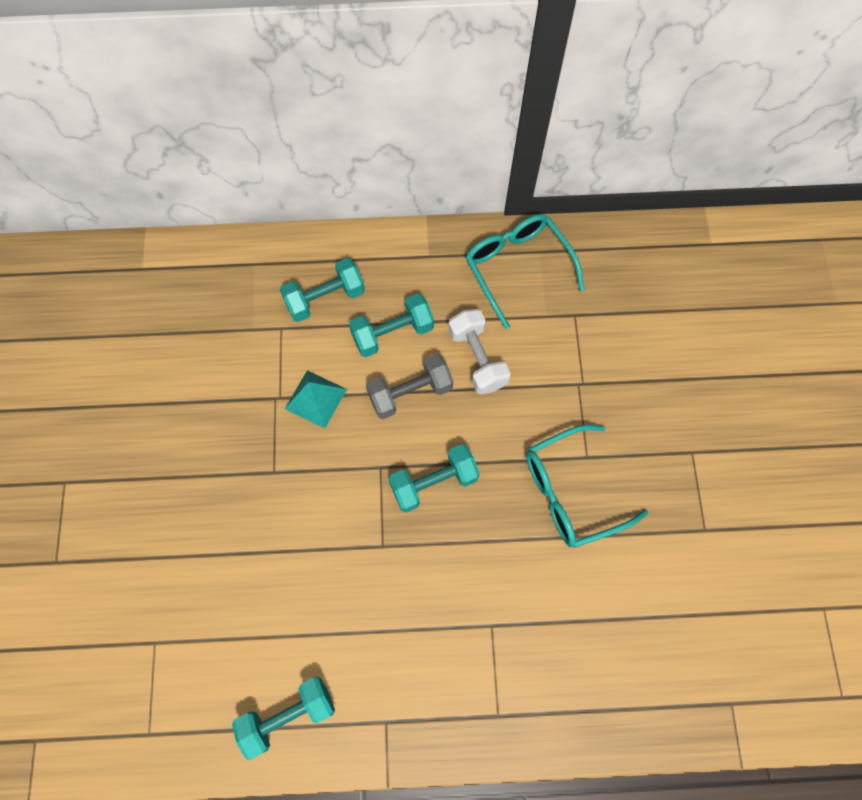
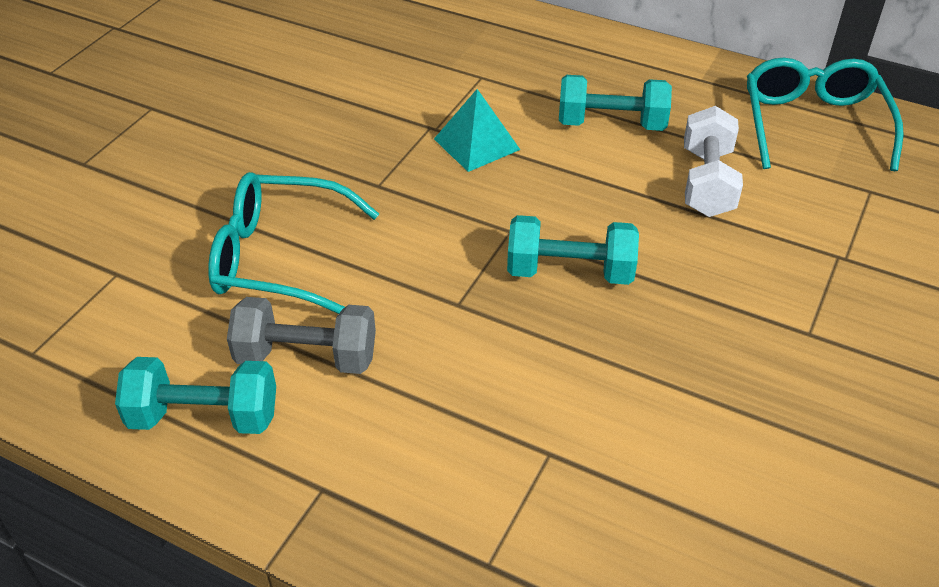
camera: 30 degrees right, 25 degrees down
(325, 298) = (550, 71): turquoise dumbbell -> none
(410, 393) = (597, 180): grey dumbbell -> grey dumbbell (306, 357)
(572, 491) = (765, 359): turquoise glasses -> turquoise glasses (282, 258)

